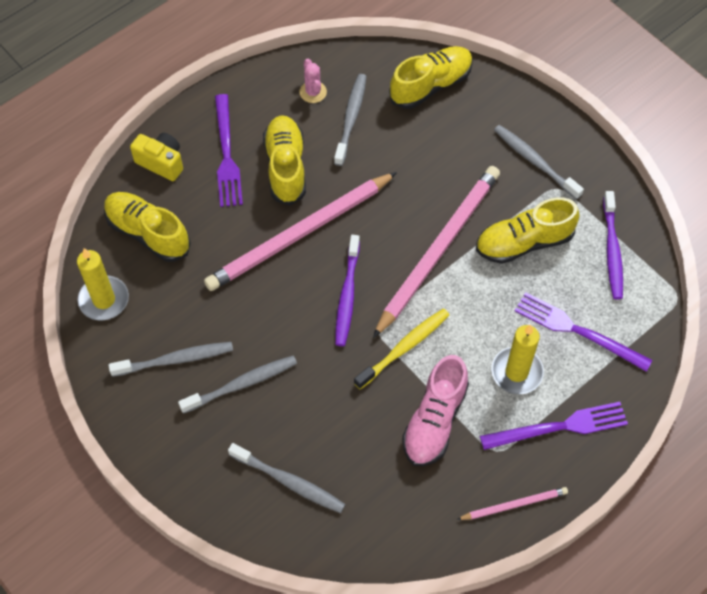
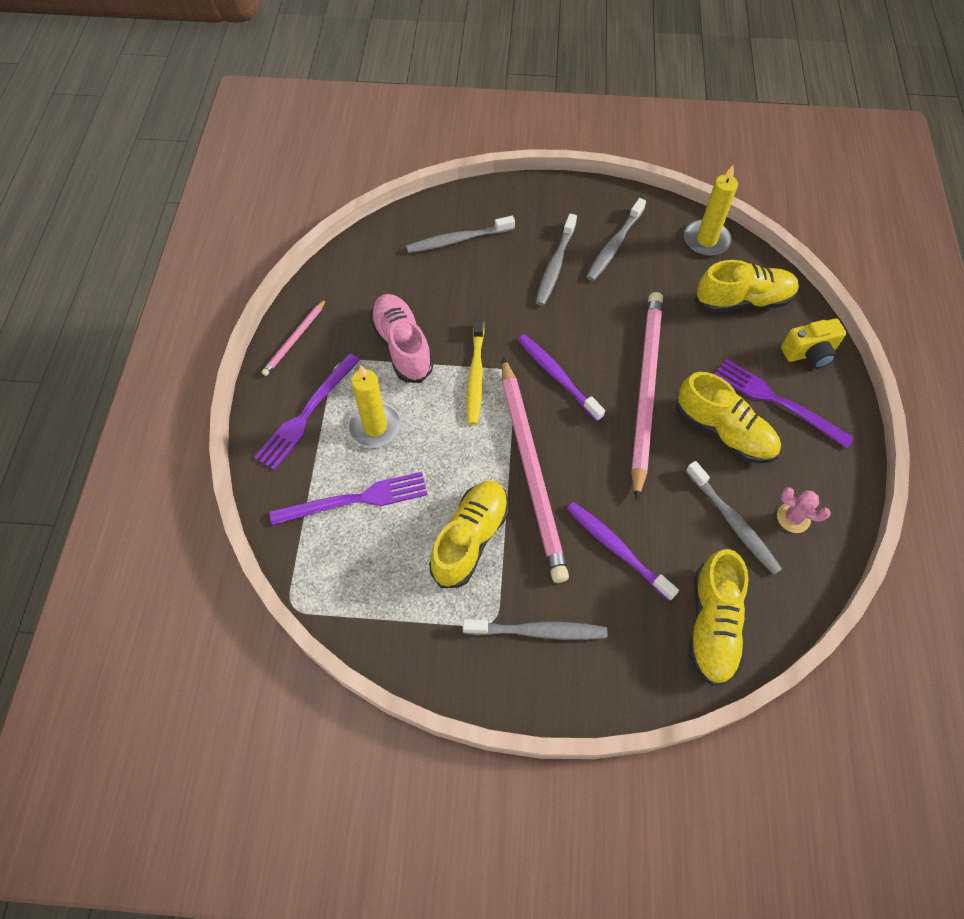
camera: 135 degrees right, 0 degrees up
(612, 250) = (388, 601): purple toothbrush -> purple toothbrush (617, 549)

